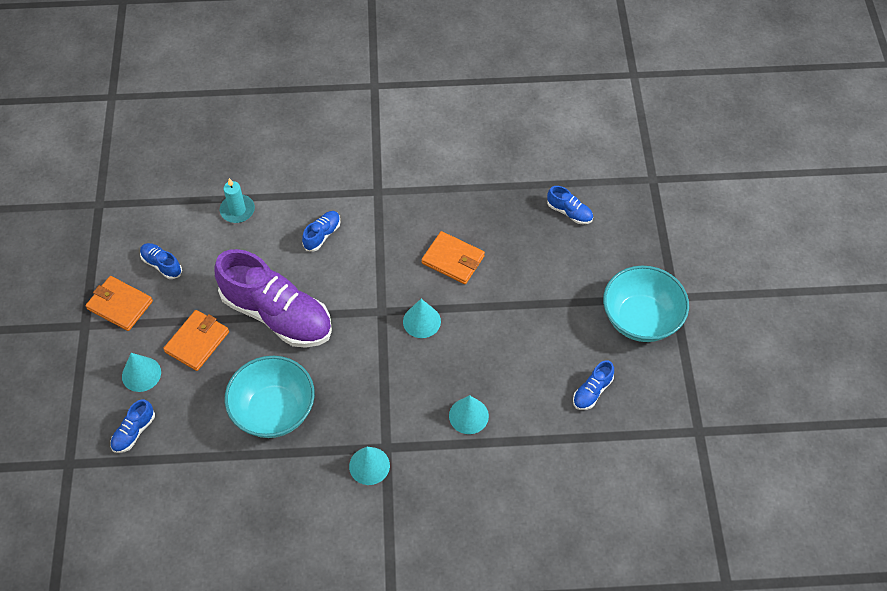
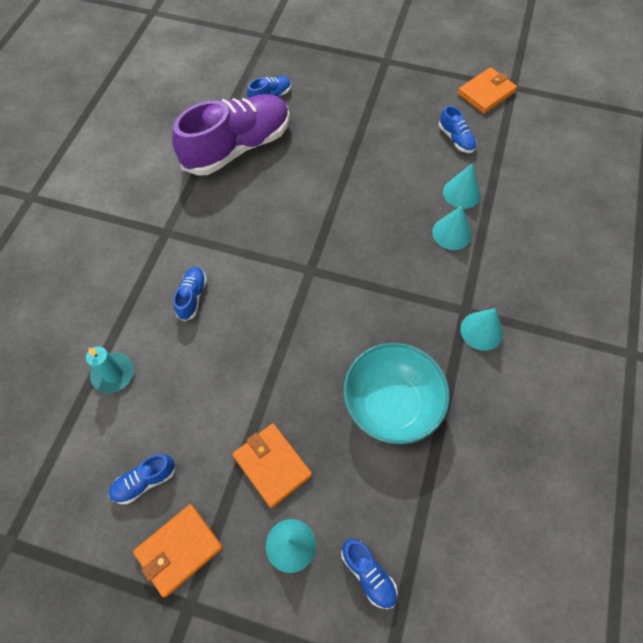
camera: 70 degrees left, 5 degrees up
(277, 315) = (273, 368): purple shoe -> purple shoe (238, 147)
(322, 235) = (192, 297): blue shoe -> blue shoe turned 45 degrees clockwise
(421, 321) = (336, 240): turquoise cone -> turquoise cone (461, 193)
(453, 260) = (278, 195): orange wallet -> orange wallet (486, 93)
(641, 319) = (398, 86): turquoise bowl -> none

